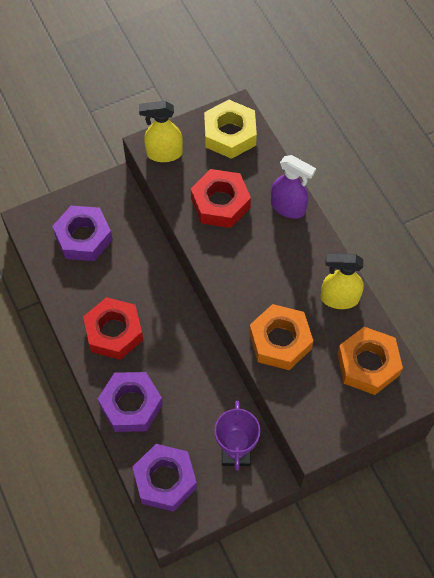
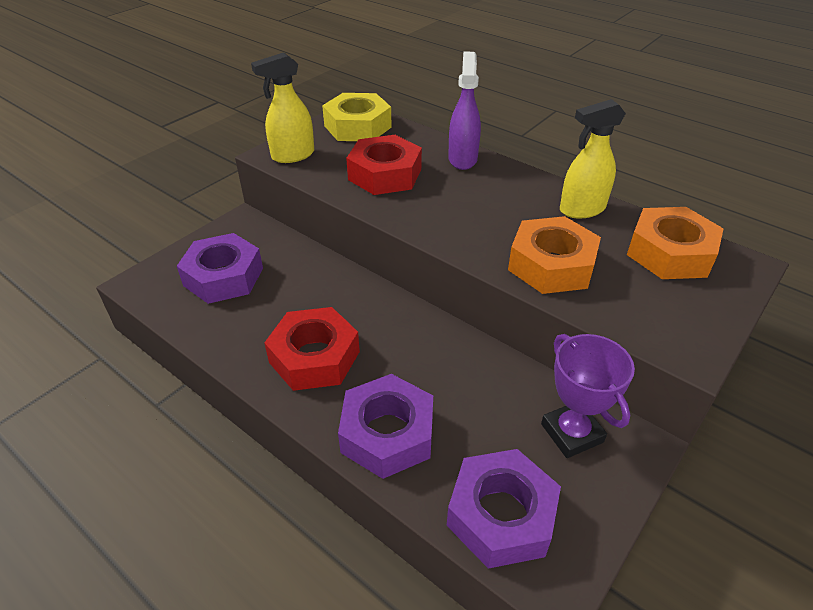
camera: 25 degrees left, 20 degrees down
(288, 208) = (462, 159): purple spray bottle -> purple spray bottle turned 90 degrees counterclockwise

